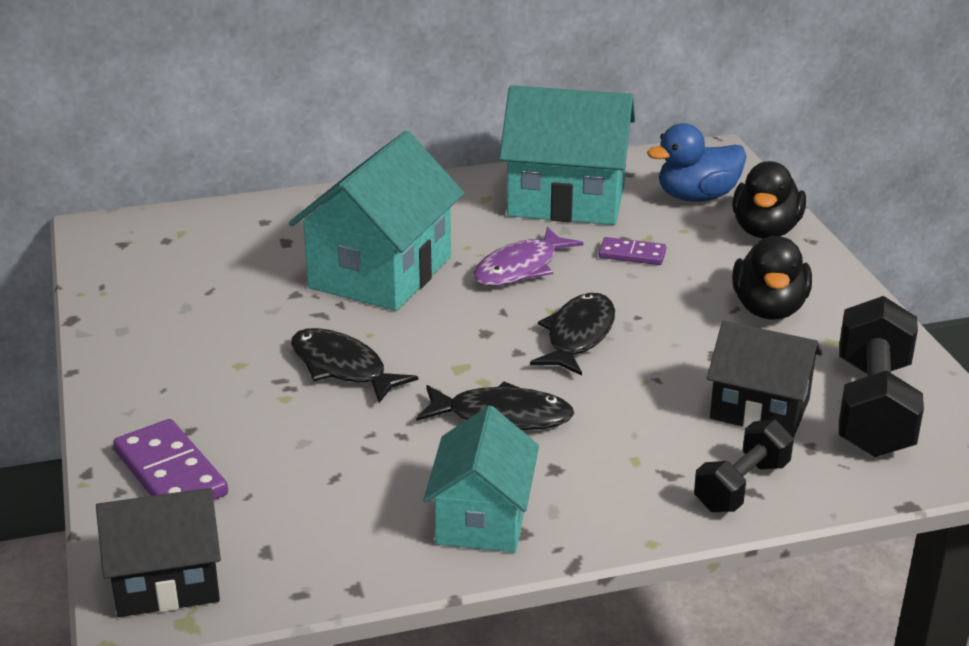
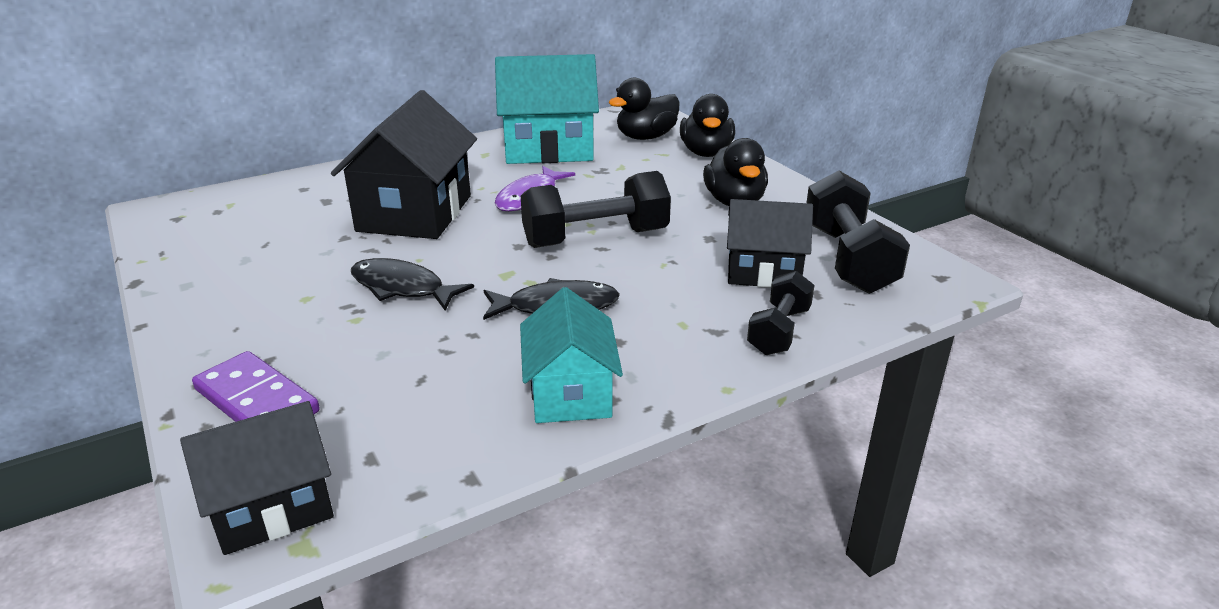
camera: 15 degrees left, 0 degrees up
(380, 272) = (414, 213): turquoise house -> black house
(578, 336) = (596, 238): black fish -> black dumbbell
(632, 254) = (614, 178): purple domino -> none
(697, 197) = (646, 137): blue duck -> black duck

